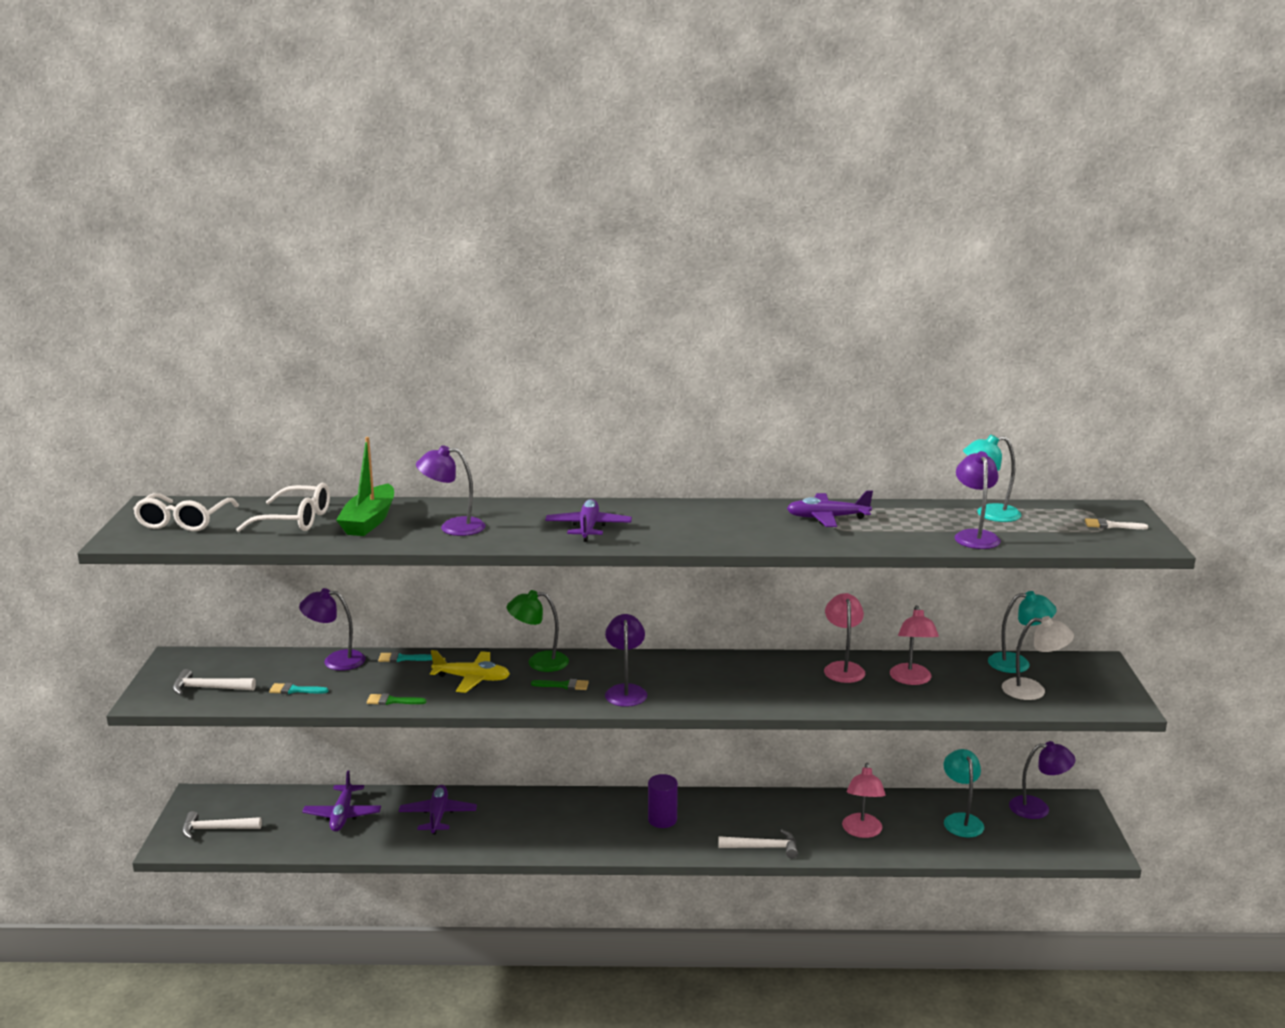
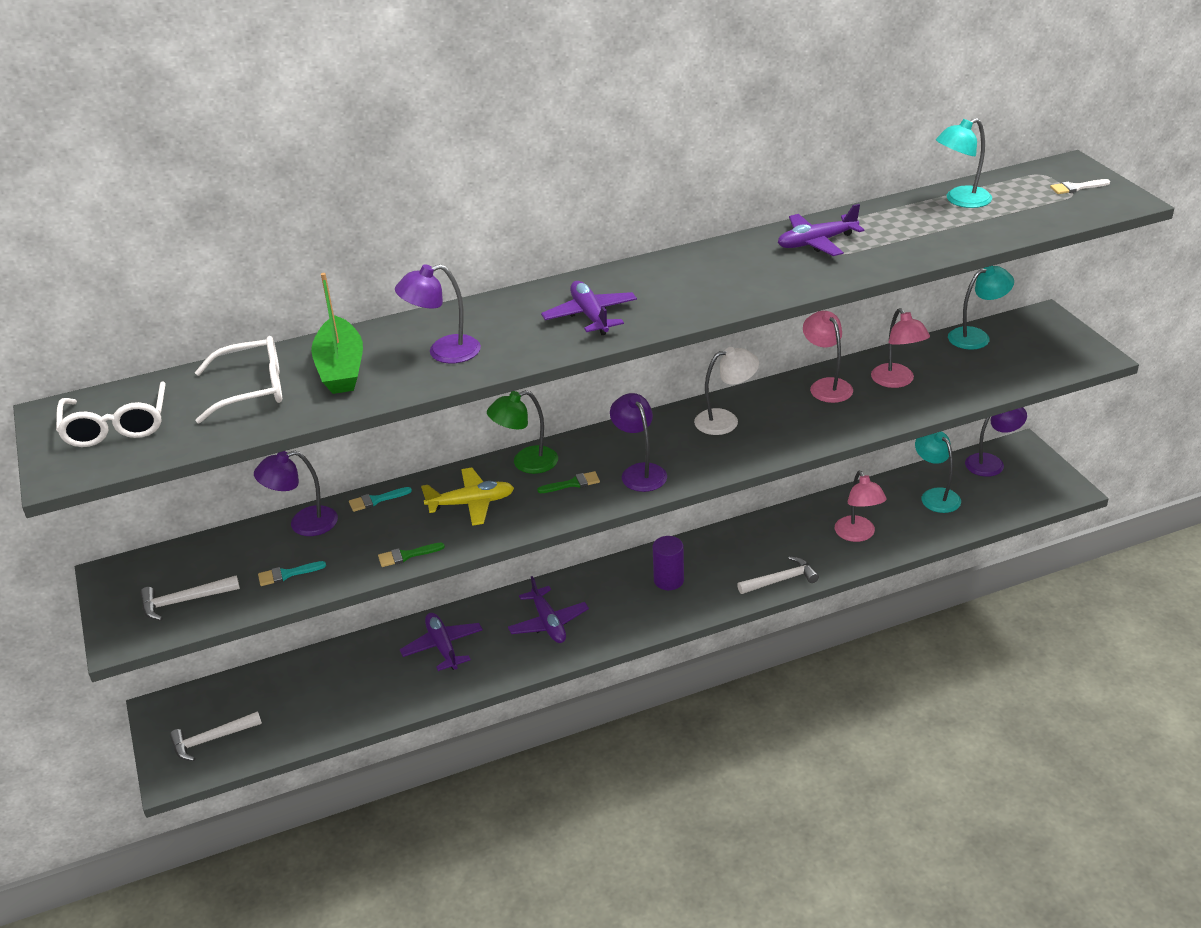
camera: 20 degrees left, 15 degrees up
(342, 815) = (340, 678): purple plane -> purple plane (548, 623)
(974, 536) = (969, 230): purple lamp -> none
(1033, 690) = (1009, 362): white lamp -> white lamp (725, 420)

